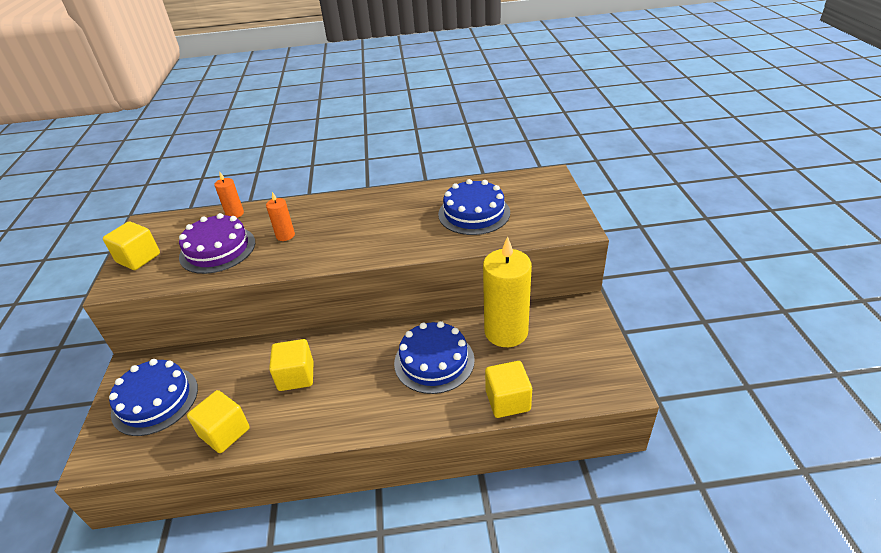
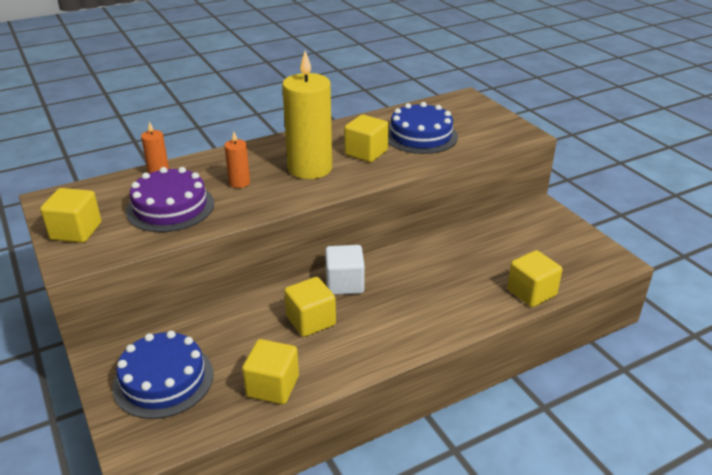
camera: 25 degrees left, 5 degrees down
(348, 346) = (344, 284): none -> white cube
(411, 223) = (366, 153): none -> yellow cube
(434, 361) = (441, 277): blue cake -> none
(506, 332) = (489, 241): yellow candle -> yellow candle (310, 168)

